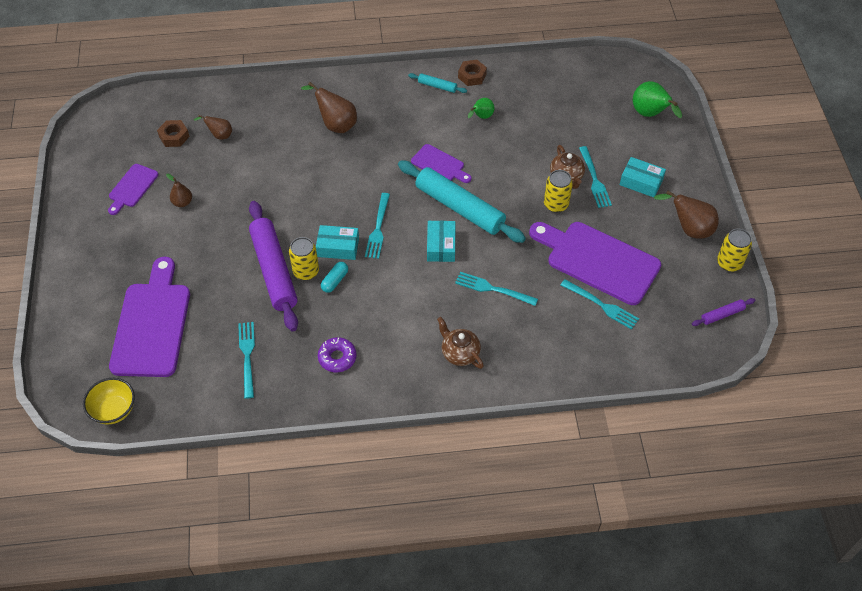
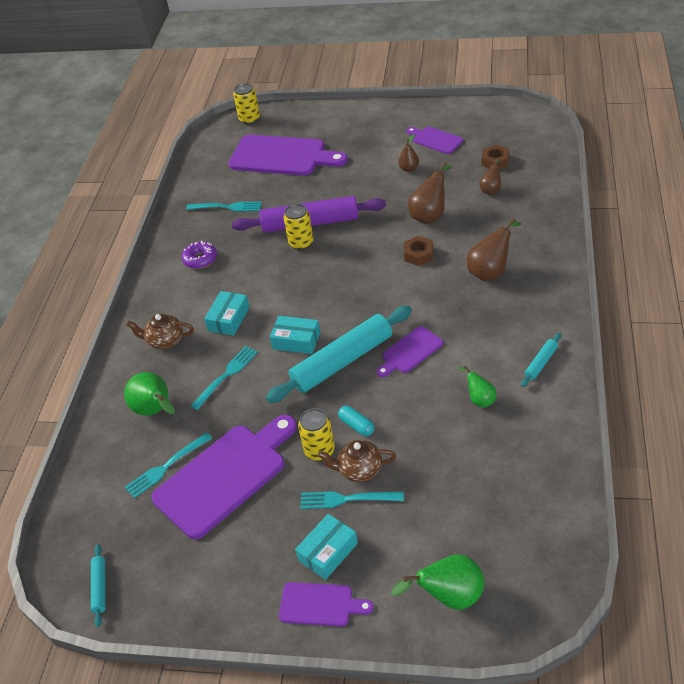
camera: 110 degrees right, 10 degrees down
(114, 410) = (212, 142): yellow bowl -> none
(335, 281) = (283, 261): turquoise capsule -> turquoise capsule (357, 425)
(338, 247) = (322, 265): turquoise box -> turquoise box (229, 319)
(378, 228) = (335, 295): turquoise fork -> none
(460, 353) = (165, 341): brown teapot -> brown teapot turned 150 degrees counterclockwise
(472, 76) = (556, 399): brown nut -> brown nut (418, 254)
(546, 333) = (155, 411): none -> green pear
(682, 178) = (320, 604): none -> purple cutting board
(689, 229) = (235, 588): brown pear -> brown pear (430, 215)
(722, 315) = (99, 587): purple rolling pin -> turquoise rolling pin
(729, 263) = (166, 620): yellow can -> yellow can (249, 119)

